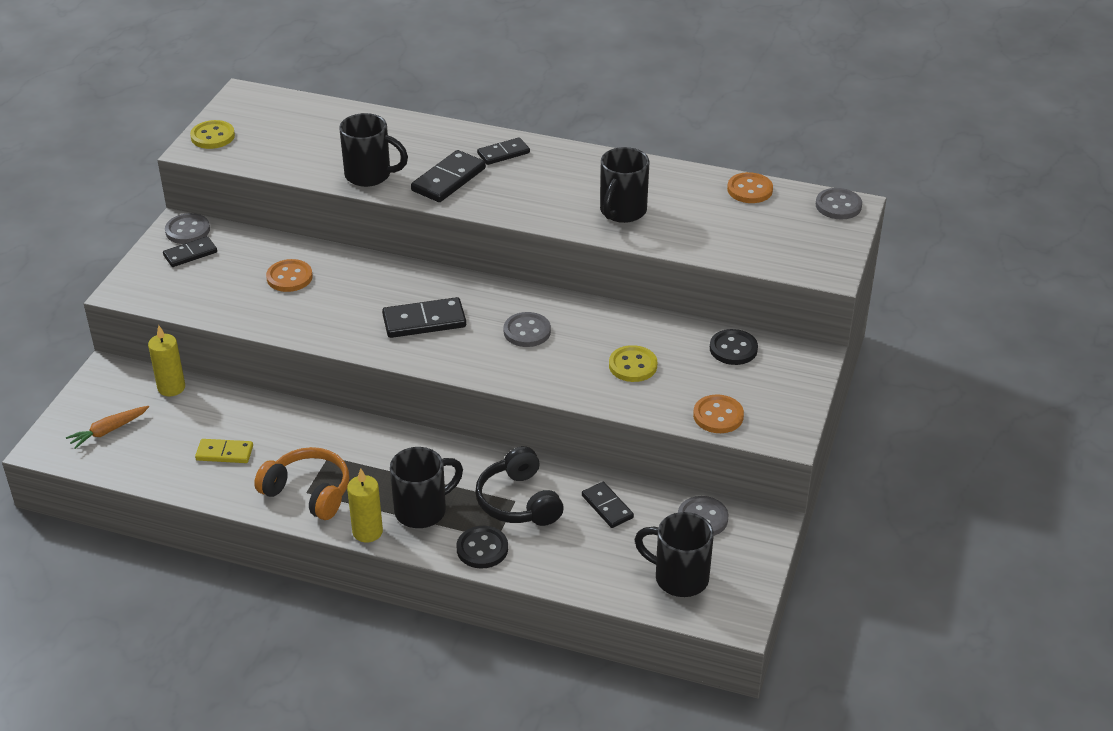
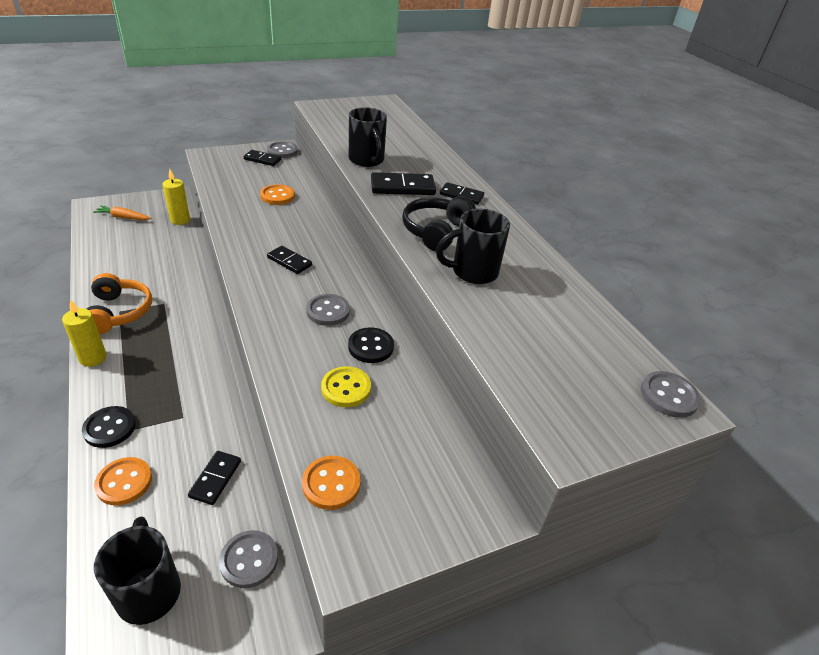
camera: 45 degrees right, 0 degrees up
(213, 136) = (335, 106): yellow button -> none
(224, 453) = (134, 263): yellow domino -> none
(422, 510) = (135, 373): black mug -> none
(424, 321) = (289, 261): black domino -> black domino, size x0.65
(518, 501) = (182, 420): black headphones -> black headphones (436, 231)
(733, 349) = (436, 442): black button -> black button (371, 347)
(749, 190) = (601, 327): orange button -> orange button (124, 482)

